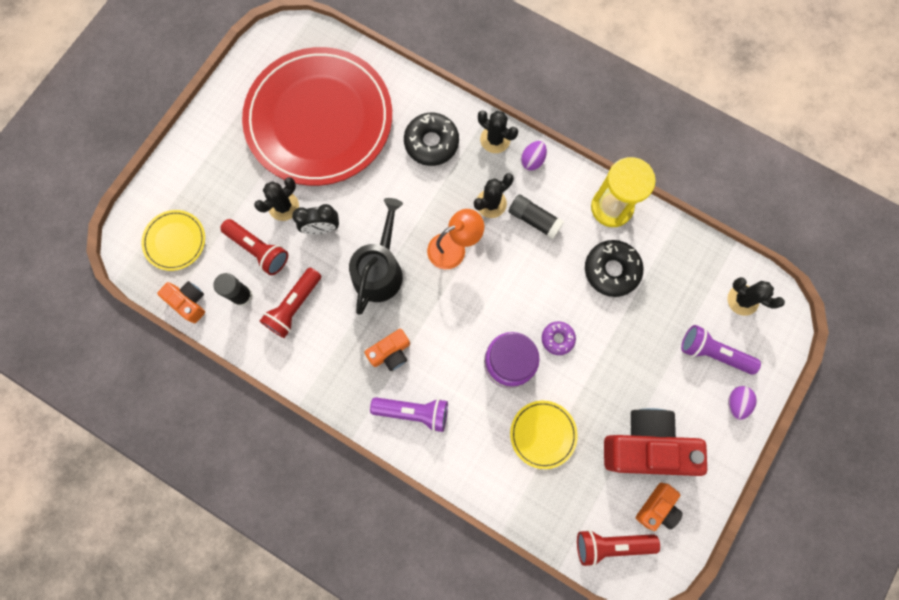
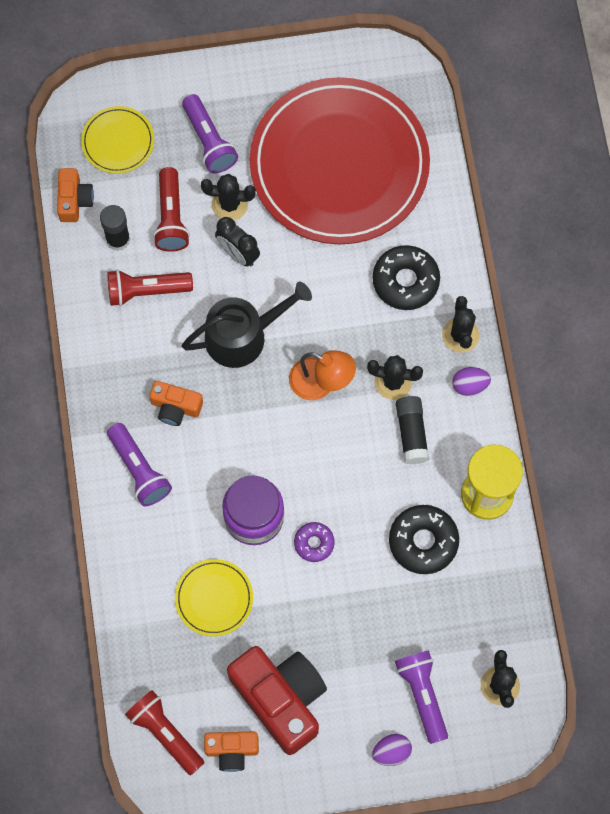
camera: 50 degrees right, 5 degrees down
(229, 184) = (209, 141): none -> purple flashlight

